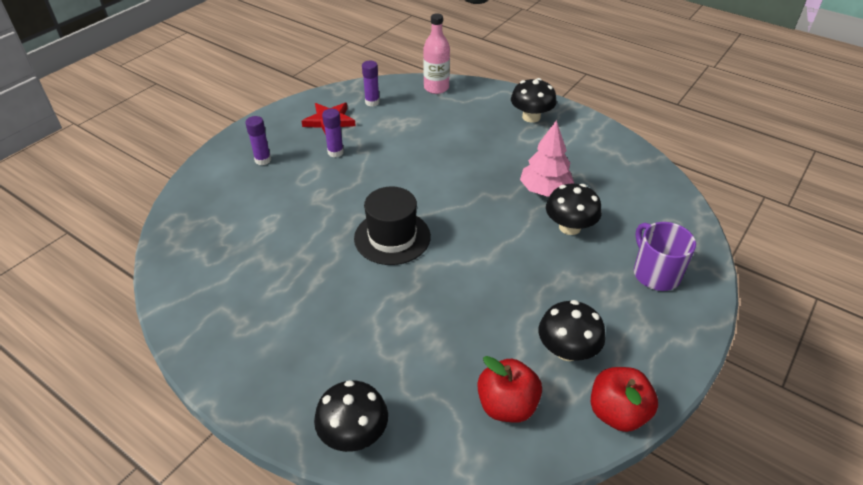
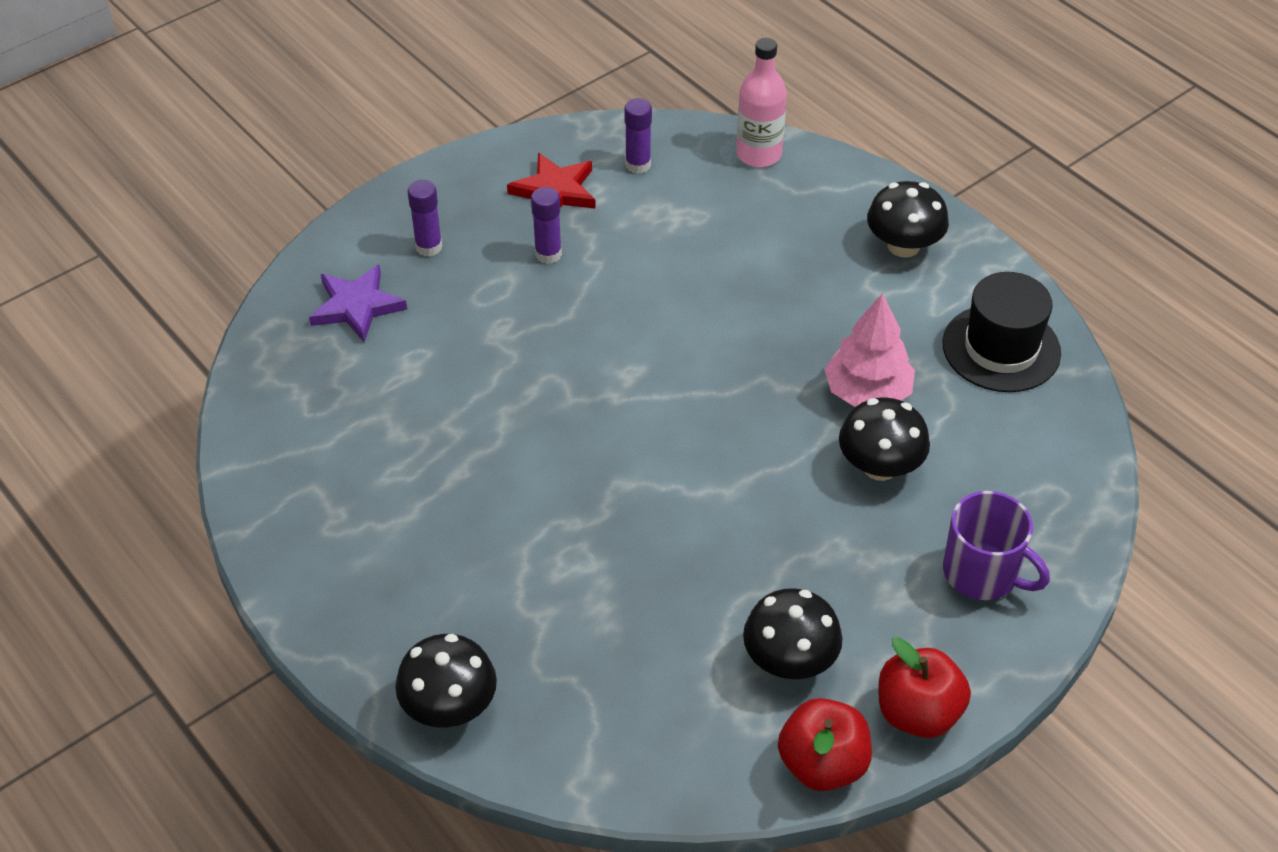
camera: 15 degrees right, 5 degrees up
(226, 198) = (357, 306): none -> purple star
(392, 237) = (592, 426): black hat -> black hat (1001, 348)
(507, 405) = (670, 718): red apple -> red apple (918, 713)
(655, 273) = (982, 573): purple mug -> purple mug turned 135 degrees clockwise

